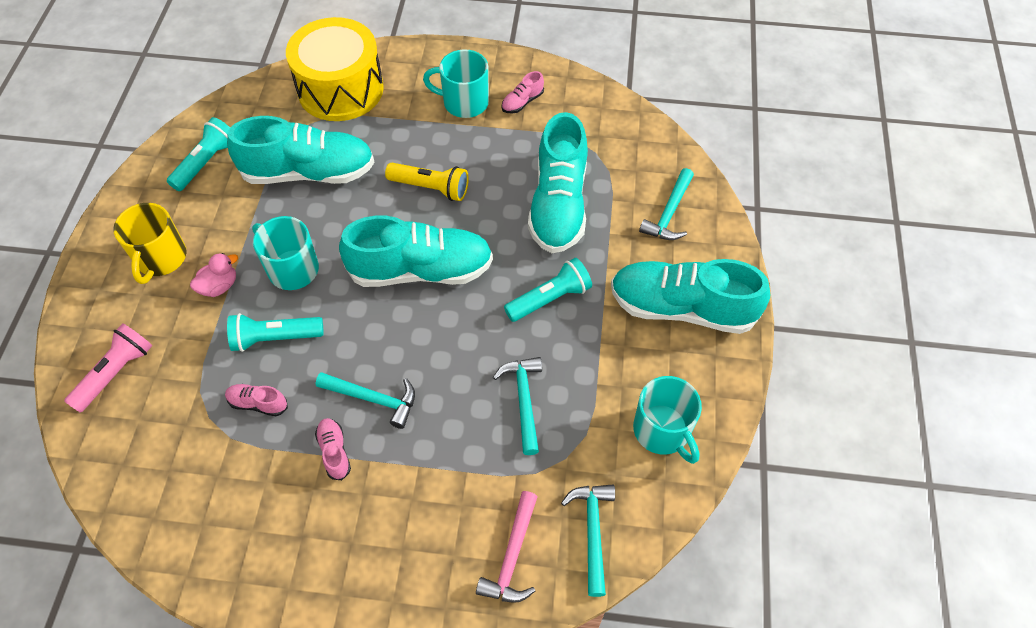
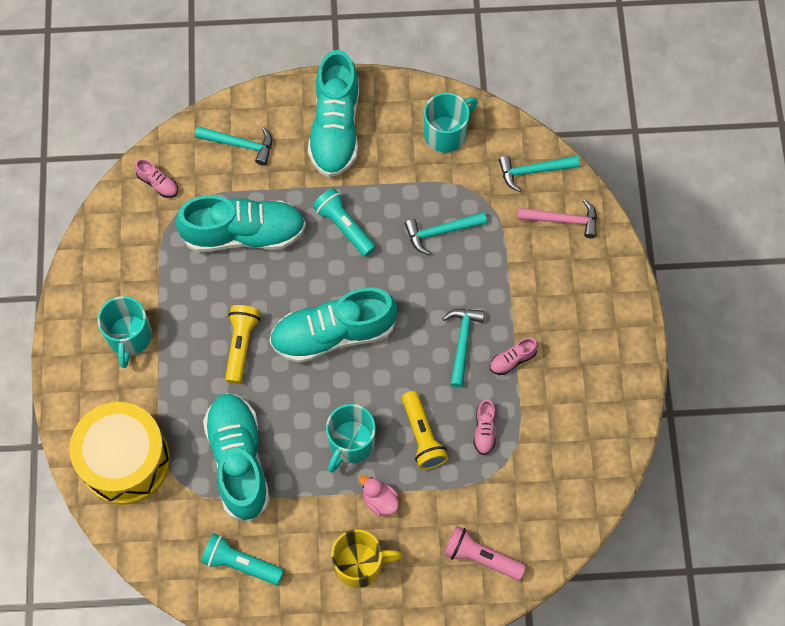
camera: 100 degrees left, 10 degrees up
(275, 338) = (422, 436): turquoise flashlight -> yellow flashlight
(421, 270) = (333, 334): turquoise shoe -> turquoise shoe turned 90 degrees counterclockwise
(522, 102) = (122, 283): pink shoe -> pink shoe (158, 183)

